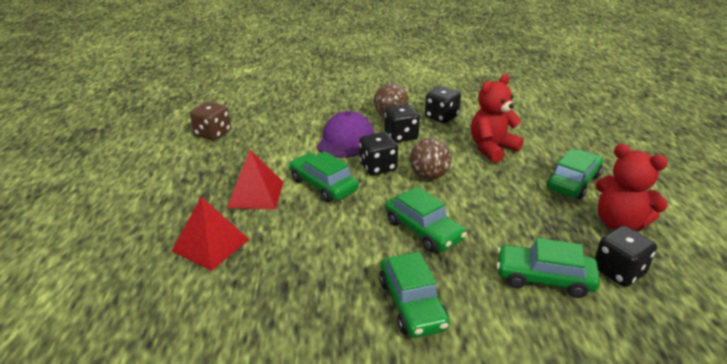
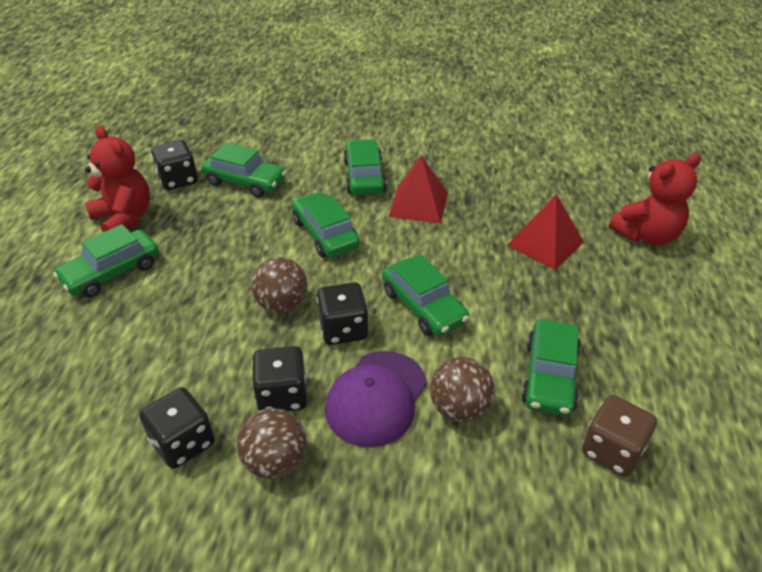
camera: 170 degrees left, 10 degrees up
(238, 158) = (549, 376): none -> green car
(256, 194) = (509, 302): red pyramid -> red pyramid (418, 204)
(296, 140) = (459, 408): none -> brown ball
(492, 149) = (161, 344): red teddy bear -> red teddy bear (646, 235)

